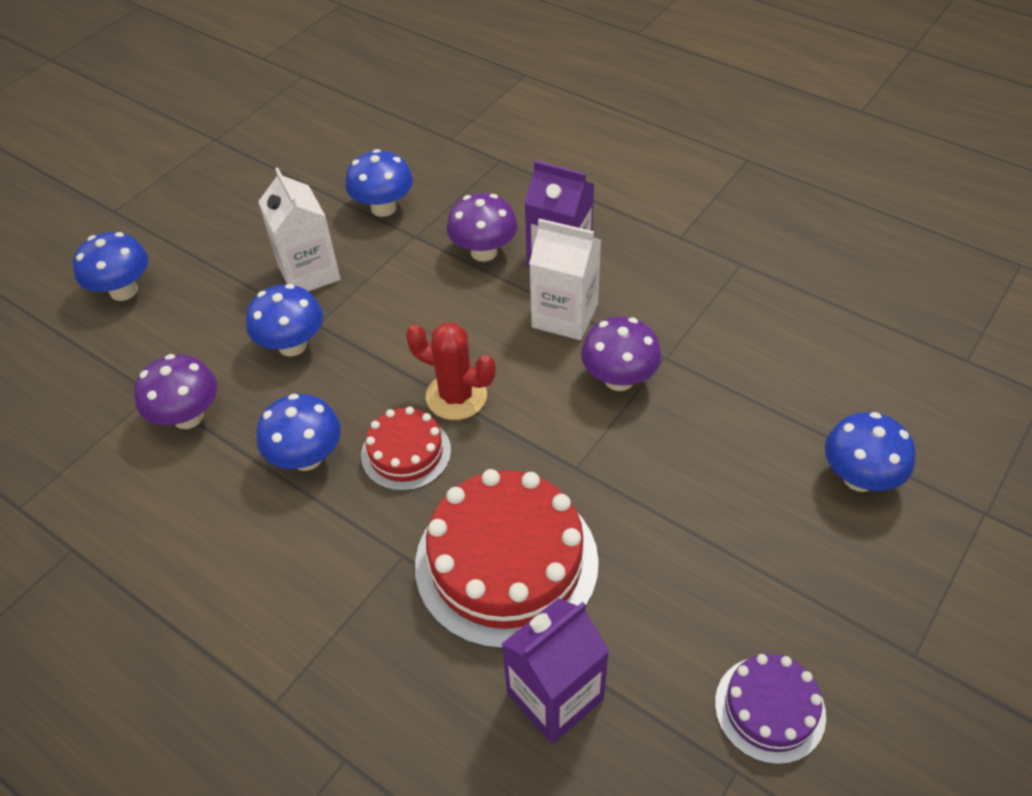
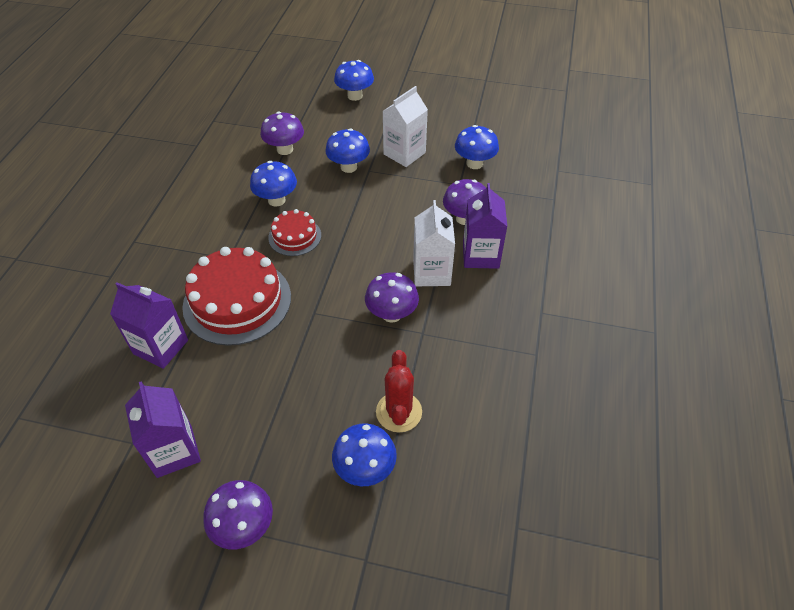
camera: 65 degrees right, 0 degrees up
(456, 396) = (343, 243): red cactus -> red cactus (399, 412)
(769, 709) = (174, 451): purple cake -> purple carton
(916, 638) = (244, 526): none -> purple mushroom

